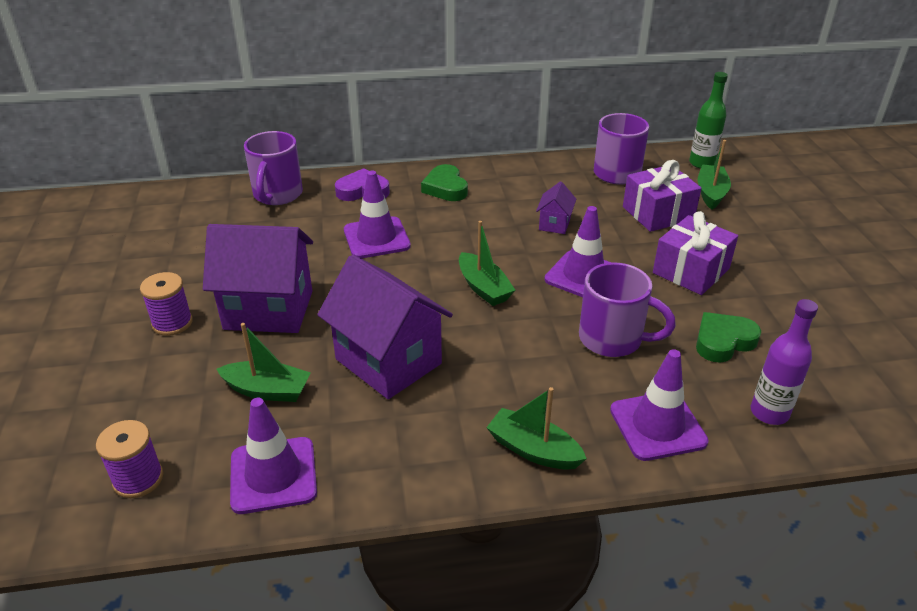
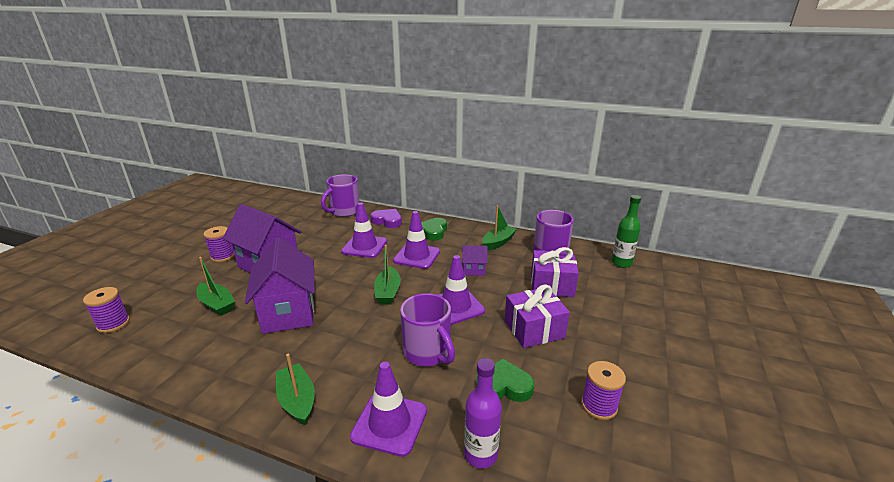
camera: 30 degrees right, 10 degrees down
(273, 475) = (162, 349): purple traffic cone -> purple traffic cone (417, 256)
(554, 224) = (474, 270): purple house -> purple house turned 45 degrees clockwise
(711, 193) = (607, 284): green boat -> green boat (498, 242)
(820, 323) = (599, 406): none -> purple spool

